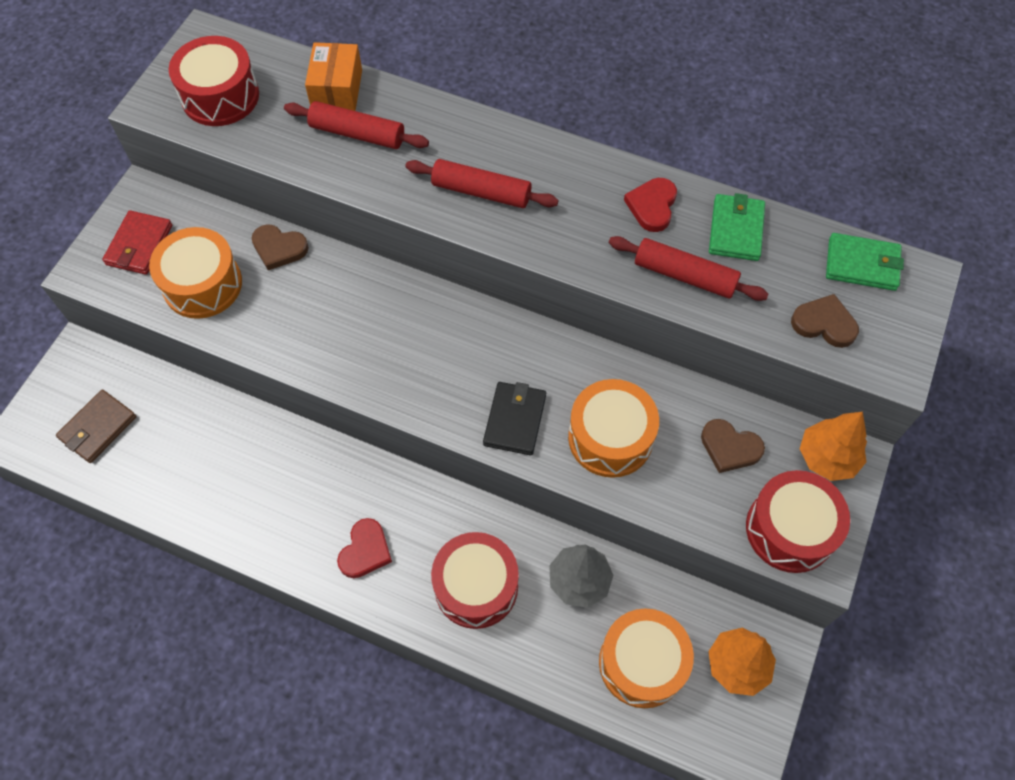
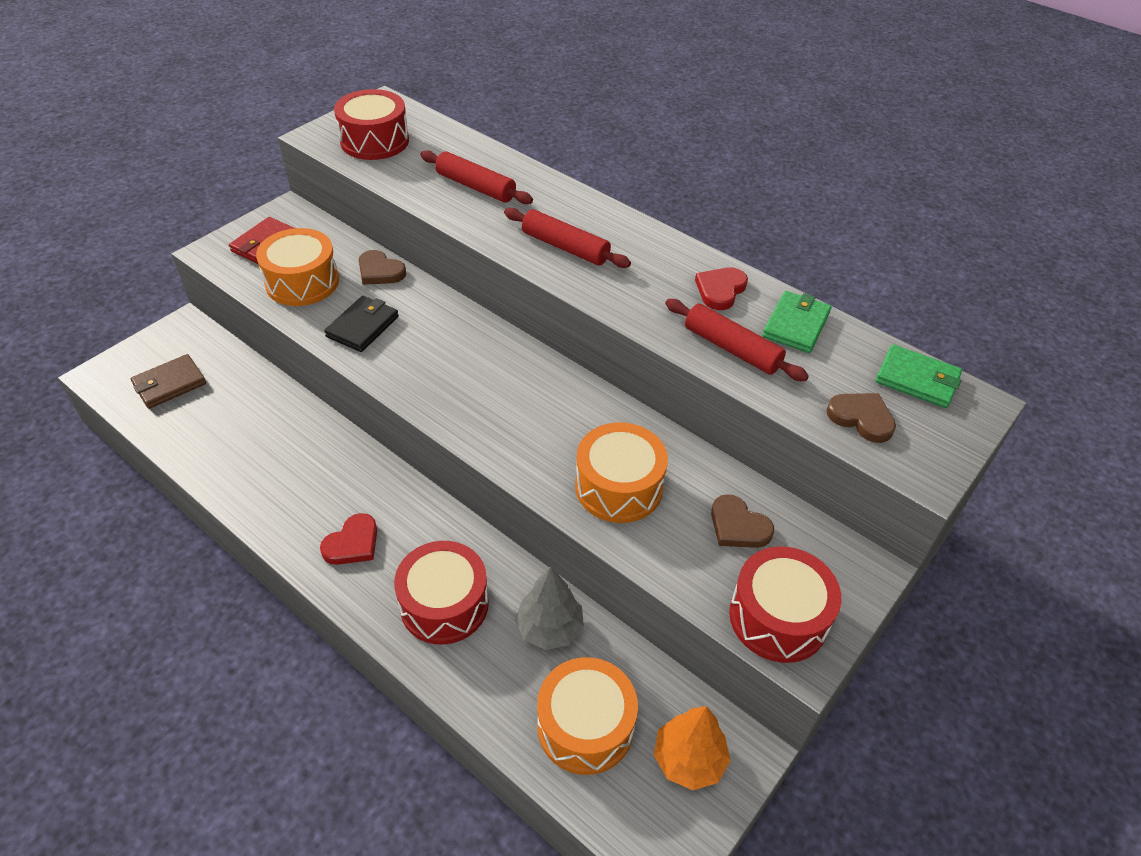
camera: 15 degrees right, 15 degrees down
(337, 90) = (473, 155): orange box -> none
(514, 420) = (531, 449): black wallet -> black wallet (362, 326)
(827, 458) = (840, 562): orange tree -> none

